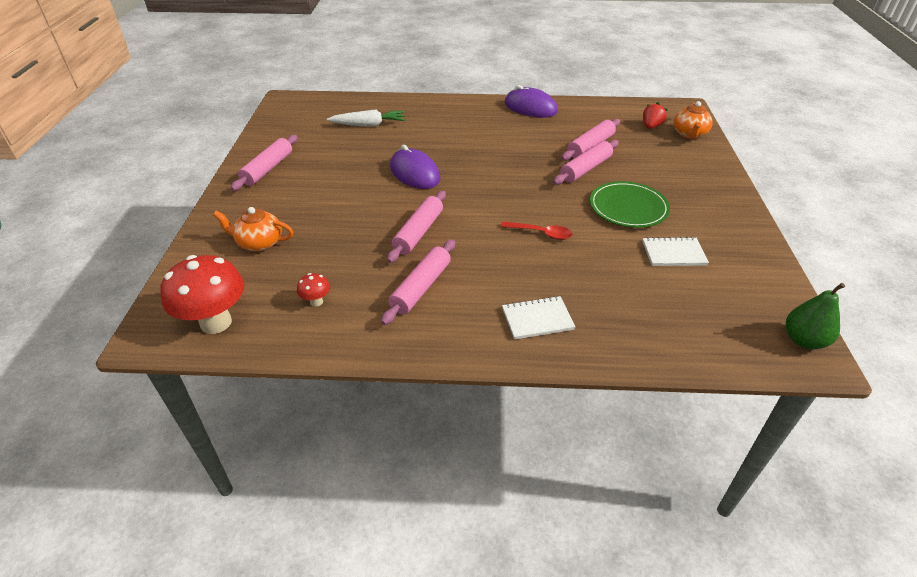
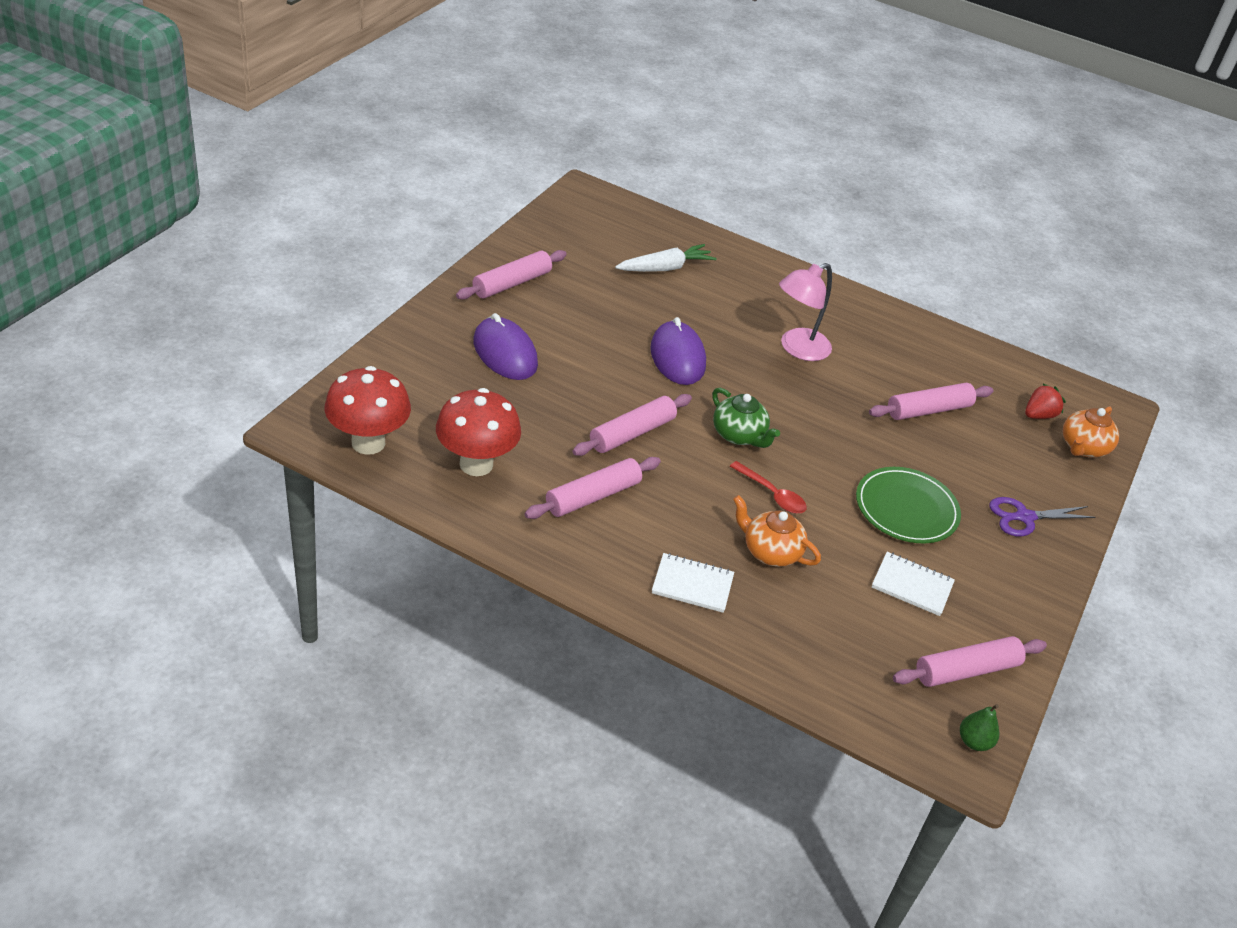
camera: 20 degrees right, 0 degrees up
(259, 243) = (454, 373): orange teapot -> orange teapot (770, 551)
(316, 302) = (476, 464): red mushroom -> red mushroom, size x2.25
(368, 125) = (665, 268): white carrot -> white carrot turned 45 degrees counterclockwise
(486, 141) = (797, 349): none -> pink lamp
(491, 205) = (739, 435): none -> green teapot
(530, 108) = (893, 323): purple mouse -> purple mouse (505, 353)
(585, 169) = (895, 438): pink rolling pin -> pink rolling pin (966, 670)
(696, 184) = (1024, 517): none -> purple scissors
(803, 340) = (974, 742): green pear -> green pear, size x0.66

